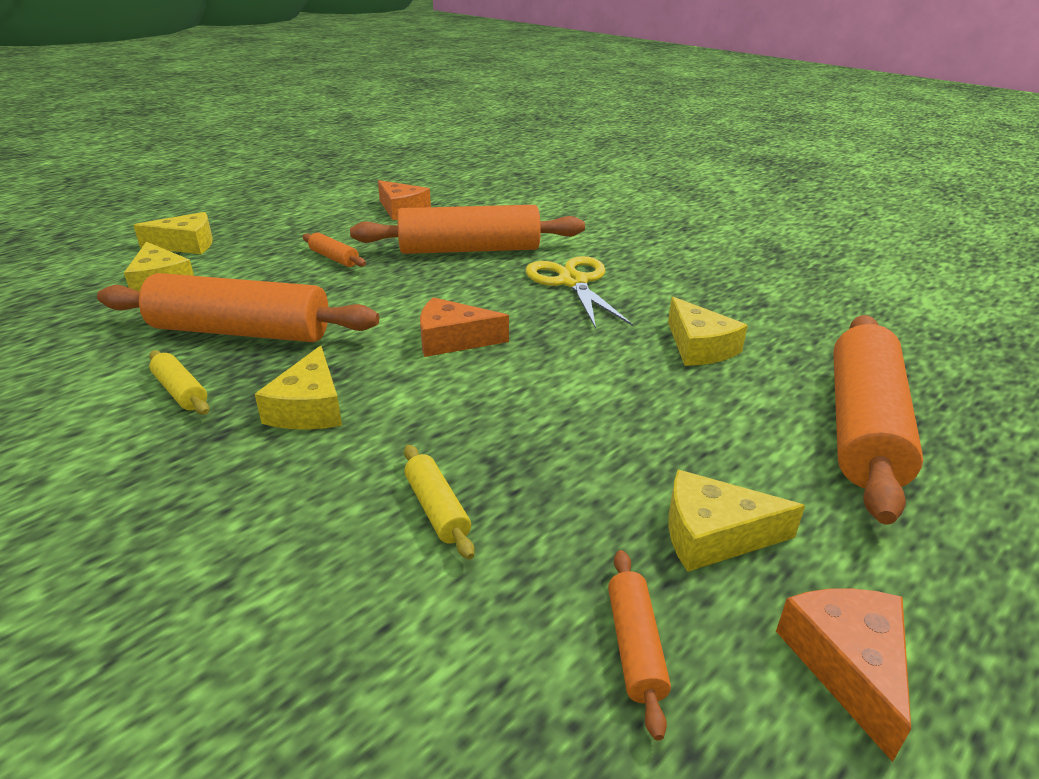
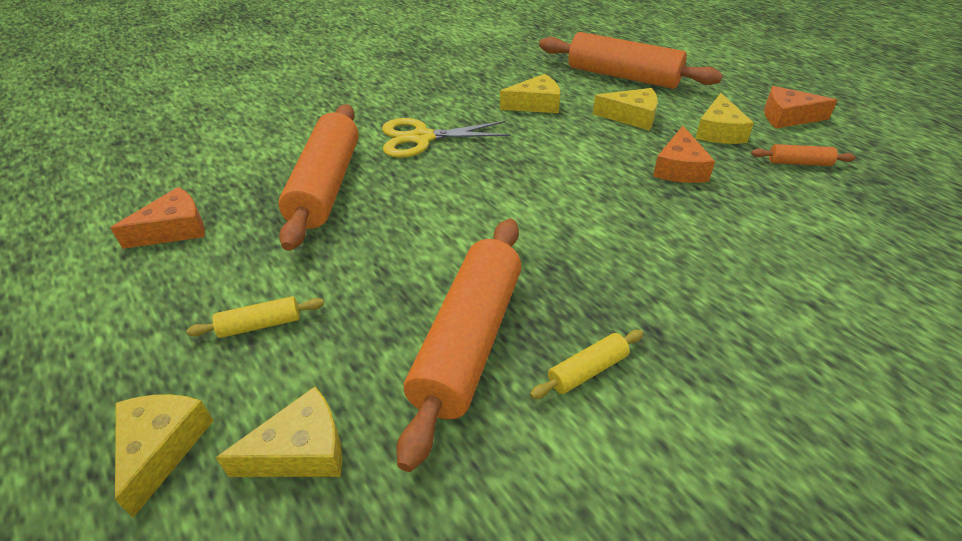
camera: 80 degrees left, 10 degrees up
(309, 408) = (613, 279): yellow cheese -> yellow cheese (631, 117)
(334, 258) = (299, 281): orange rolling pin -> none
(437, 509) = (721, 216): yellow rolling pin -> yellow rolling pin (260, 325)
(453, 340) = (510, 202): orange cheese -> orange cheese (679, 168)

